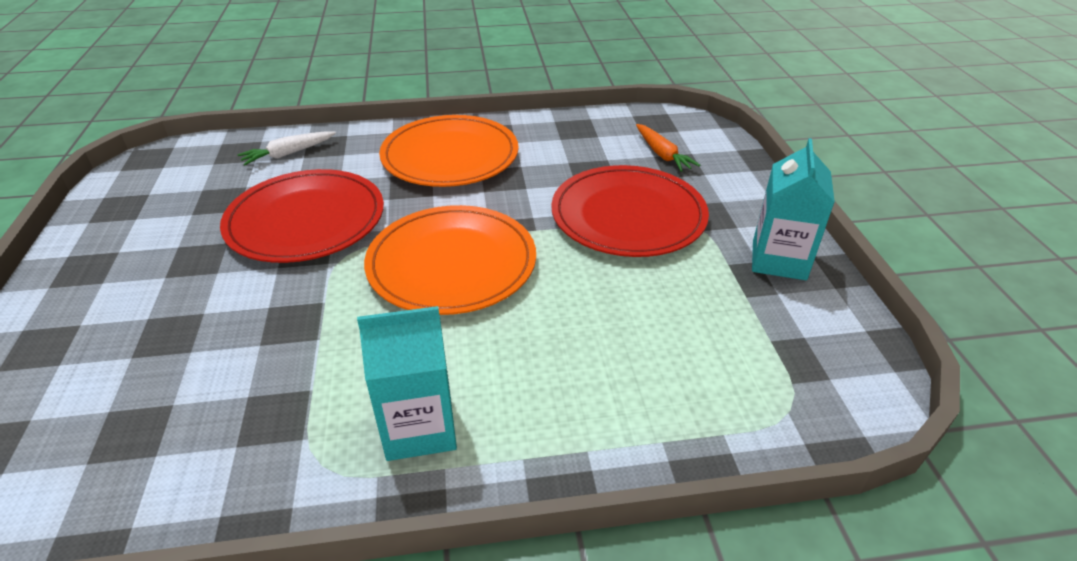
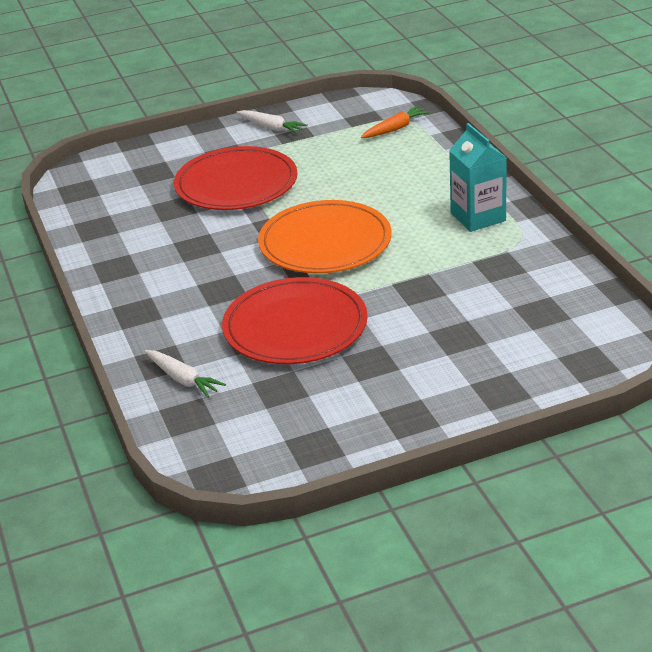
camera: 100 degrees left, 5 degrees down
(450, 156) = (164, 282): orange plate -> none
(662, 154) = (137, 181): orange carrot -> orange carrot (395, 129)
(779, 260) = (271, 127): turquoise carton -> white carrot

